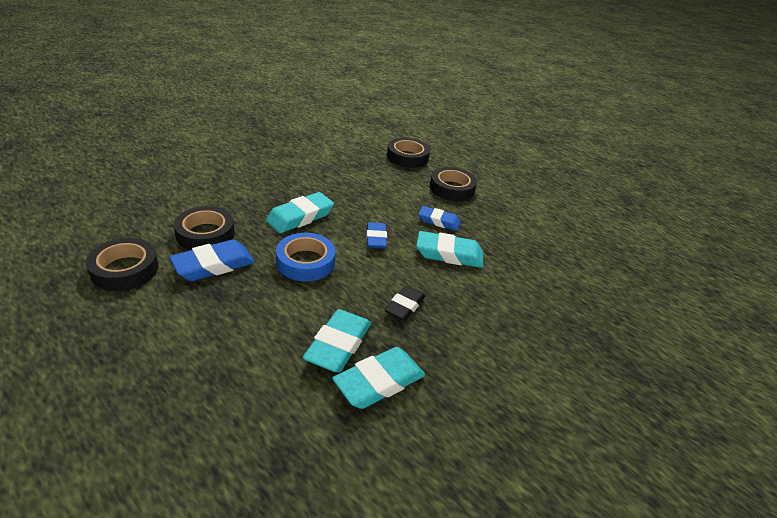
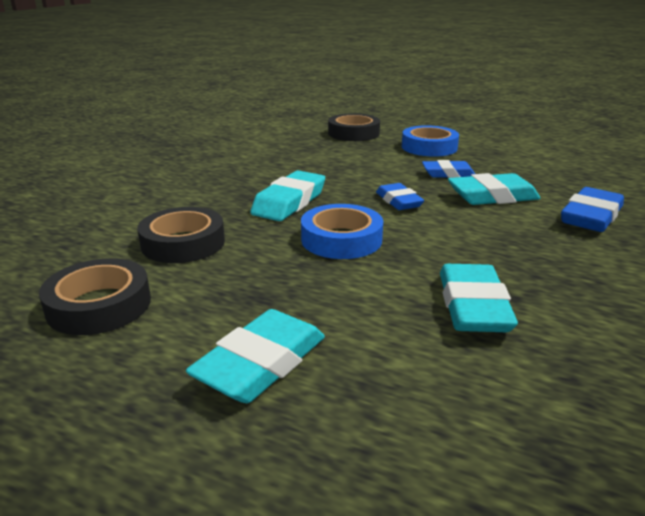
camera: 15 degrees left, 10 degrees down
(214, 265) = (226, 270): blue eraser -> blue eraser (591, 217)
(379, 382) = (565, 328): turquoise eraser -> turquoise eraser (261, 364)
(404, 306) = (502, 250): black eraser -> none
(452, 188) = (429, 147): black tape -> blue tape

